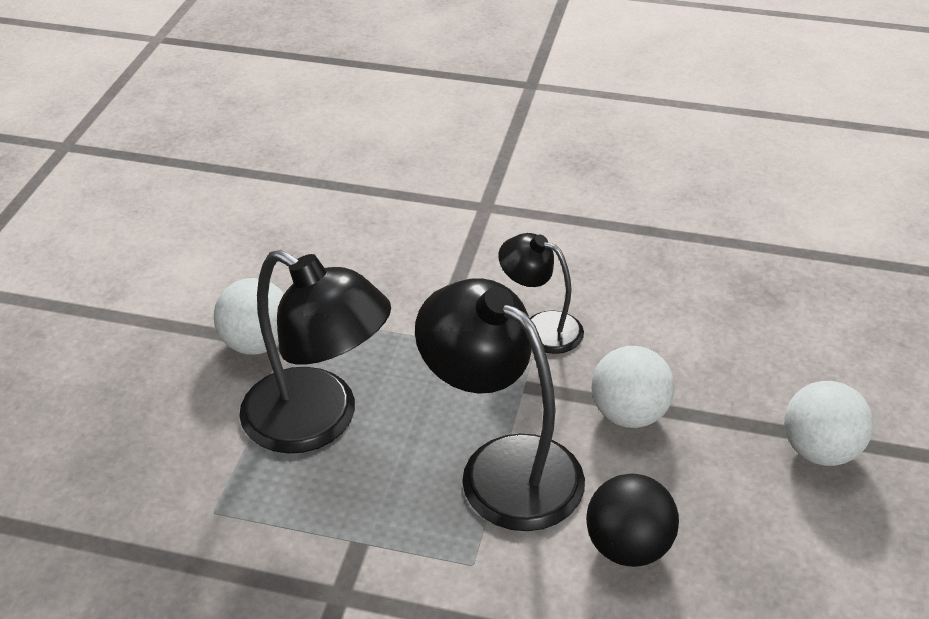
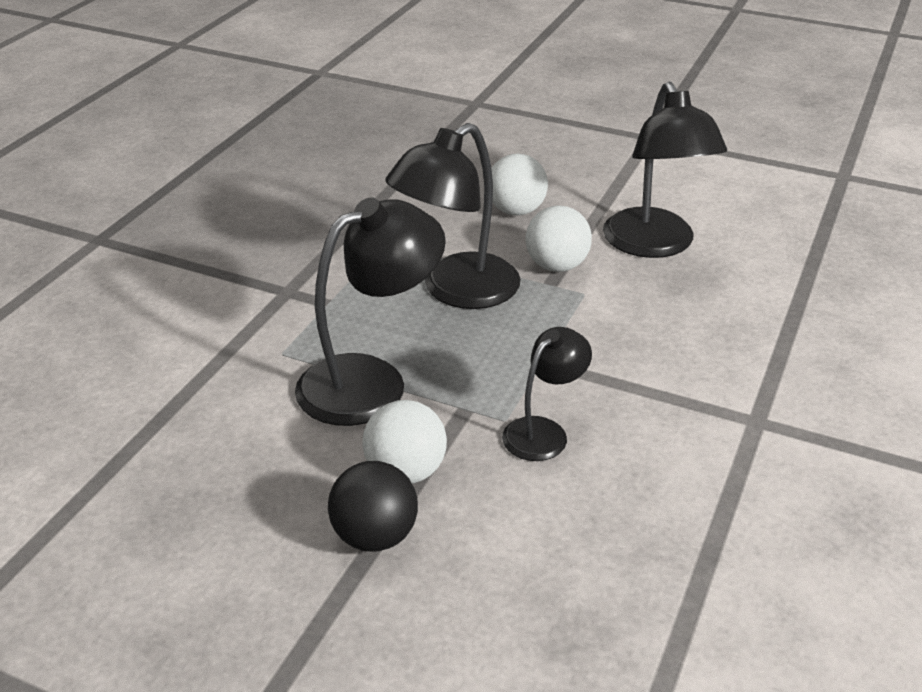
camera: 100 degrees right, 5 degrees down
(210, 272) = (654, 245): none -> black lamp
(628, 546) = (255, 440): black ball -> black ball (375, 536)
(819, 450) = (304, 610): white ball -> white ball (516, 211)

